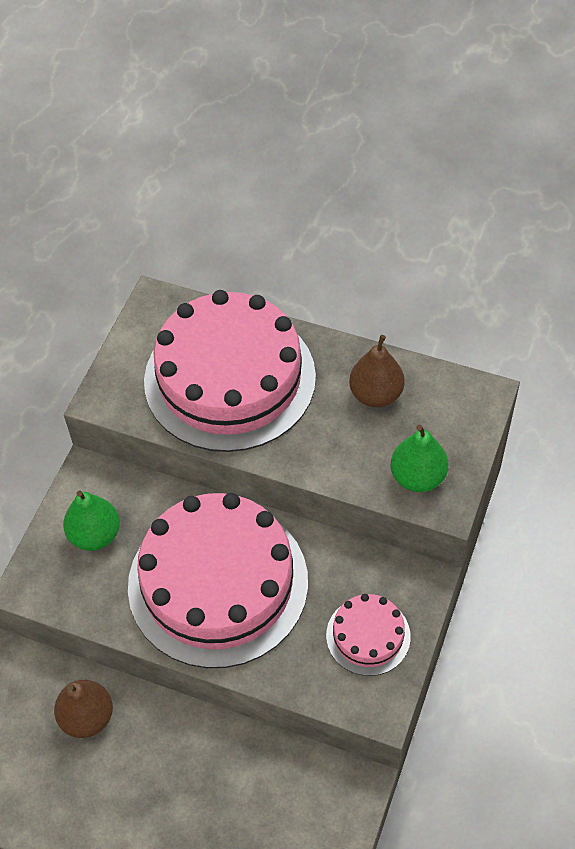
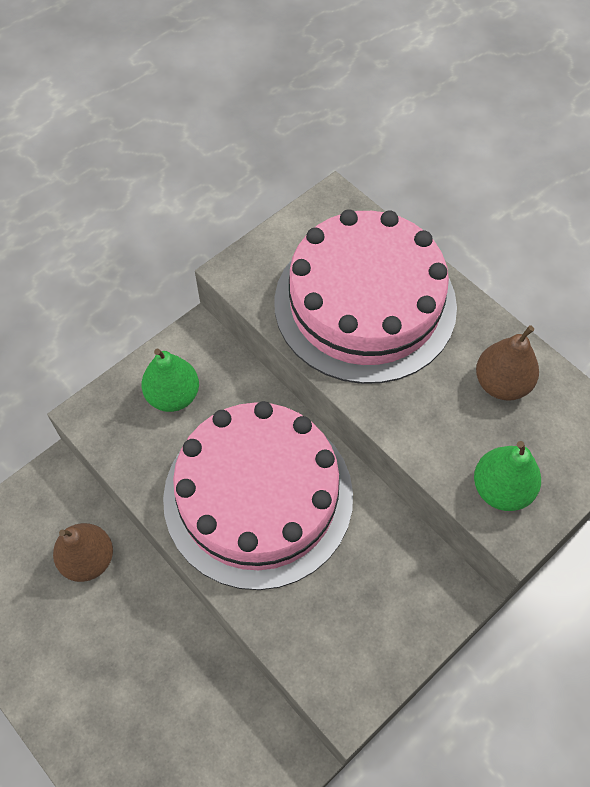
camera: 25 degrees right, 5 degrees up
(368, 636) = (373, 623): pink cake -> none

